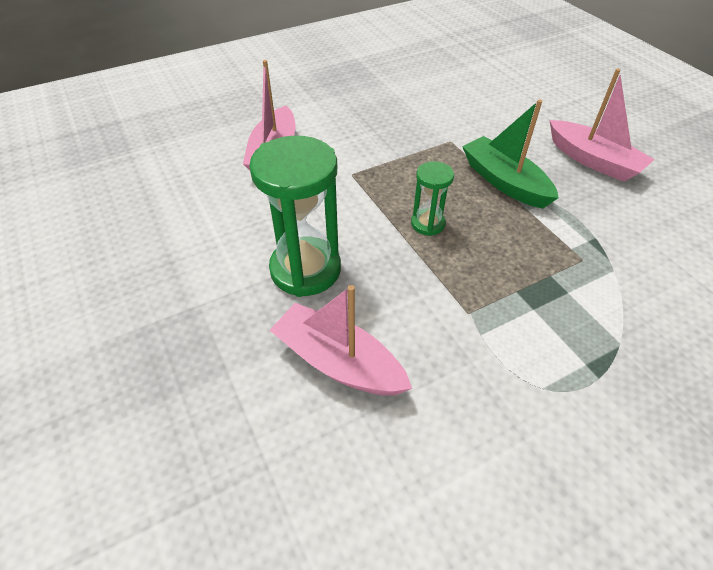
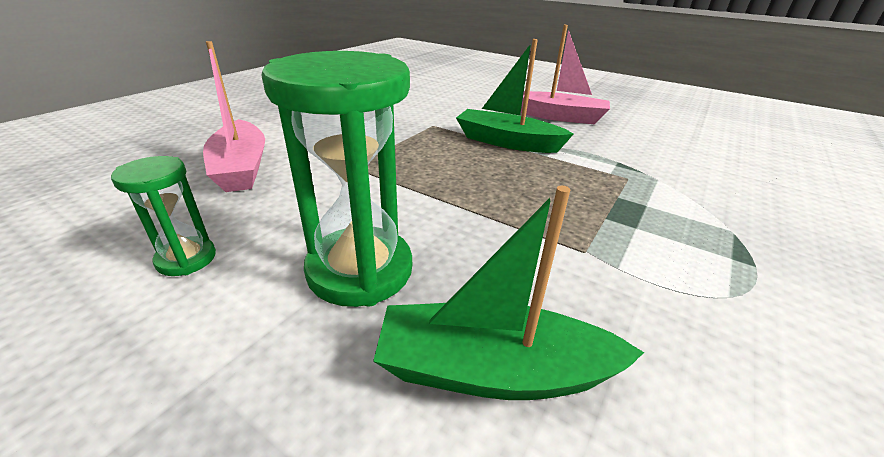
camera: 30 degrees left, 15 degrees down
(338, 362) = (493, 371): pink boat -> green boat
(428, 224) = (469, 187): green hourglass -> green hourglass (186, 259)

